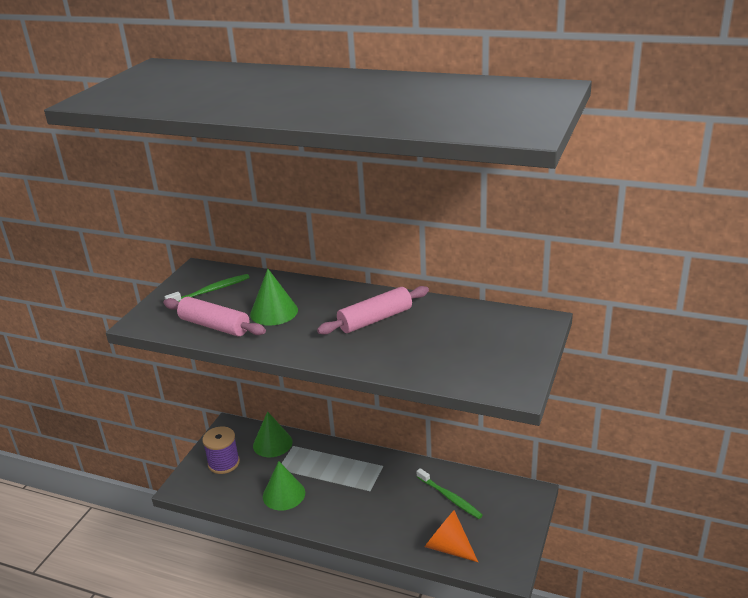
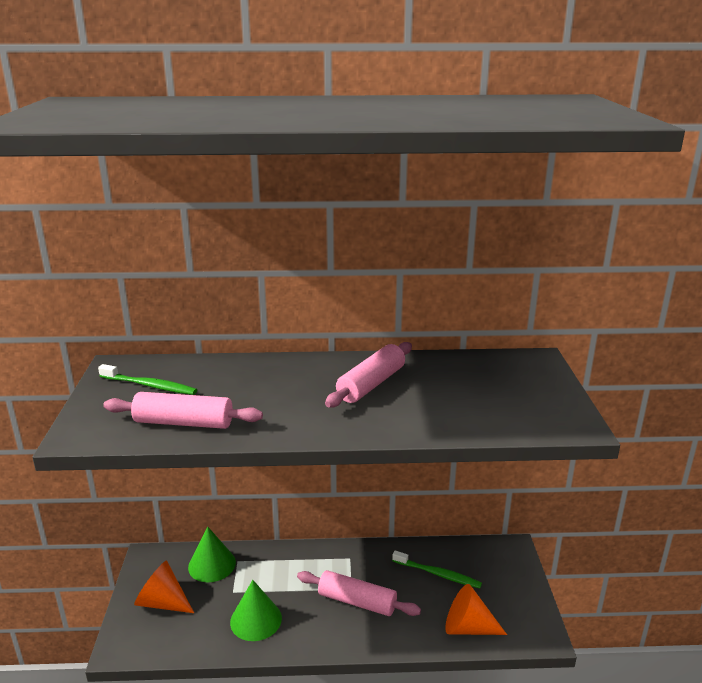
camera: 25 degrees left, 5 degrees down
(211, 291) = (150, 386): green toothbrush -> green toothbrush turned 75 degrees clockwise
(224, 463) = (162, 602): purple spool -> orange cone
(274, 312) = (247, 395): green cone -> none
(369, 502) = (357, 601): none -> pink rolling pin

